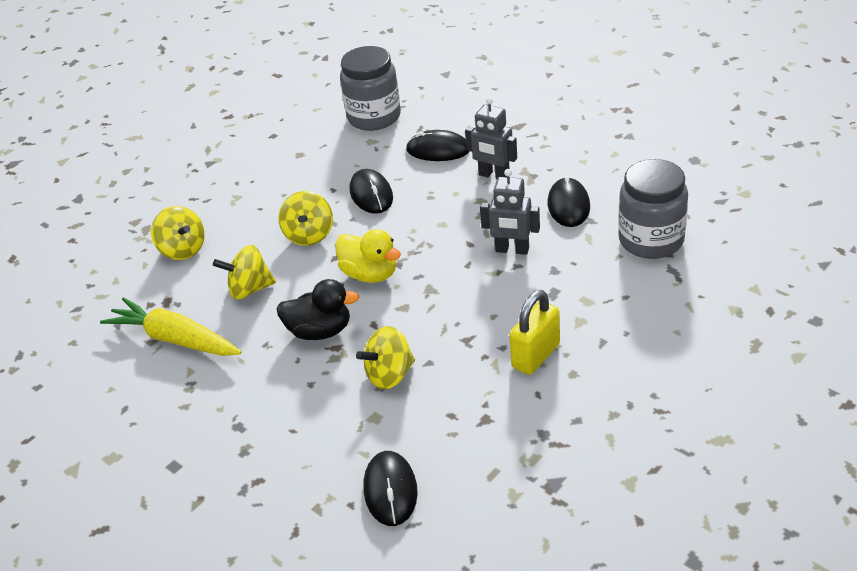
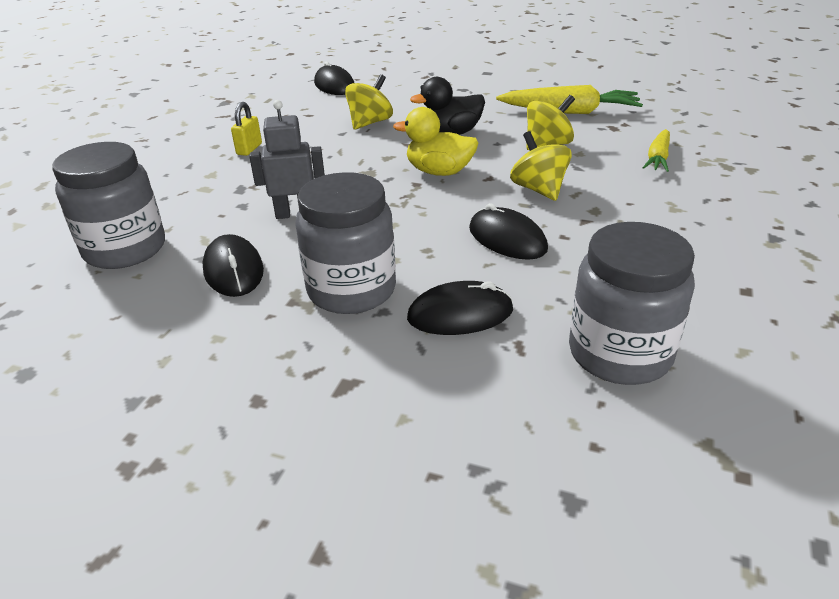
camera: 155 degrees right, 5 degrees down
(183, 249) = (658, 158): yellow spinning top -> yellow carrot
(494, 176) = (351, 290): grey robot -> grey jar
(536, 356) = (249, 149): yellow padlock -> yellow padlock, size x0.64

